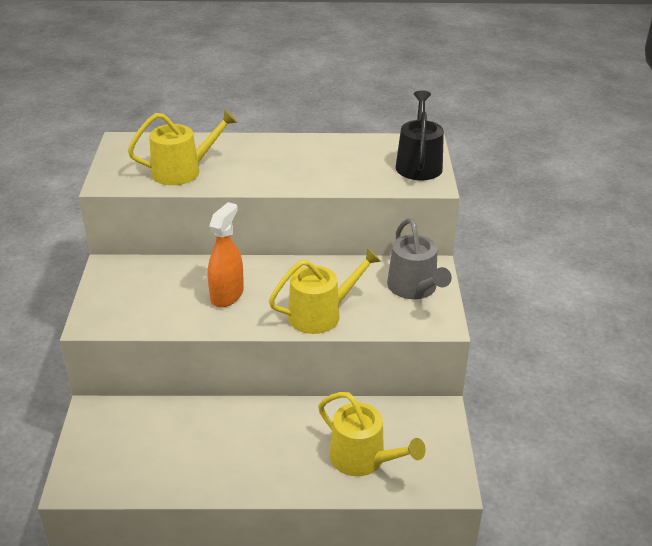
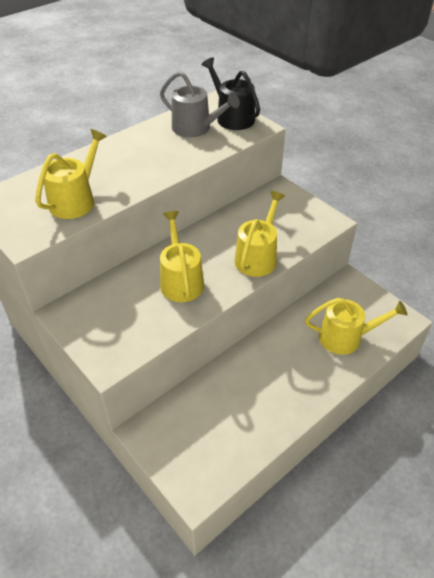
camera: 40 degrees left, 10 degrees up
(227, 295) = (181, 281): orange spray bottle -> yellow watering can
(414, 288) = (288, 207): grey watering can -> grey watering can (195, 128)

